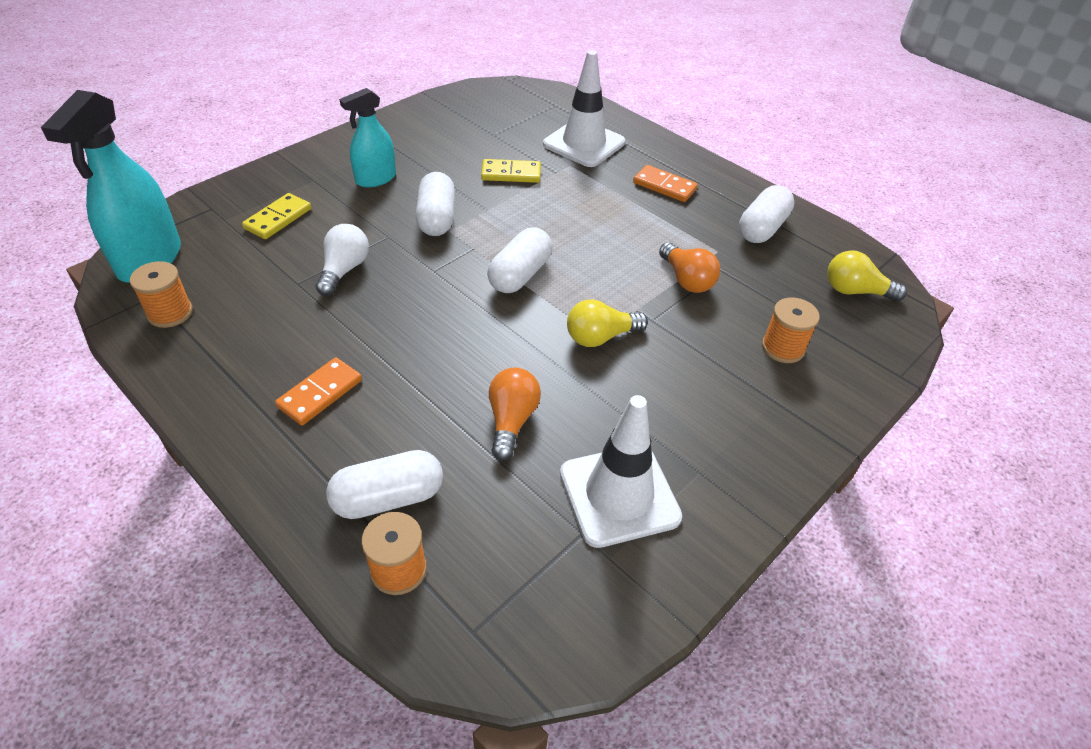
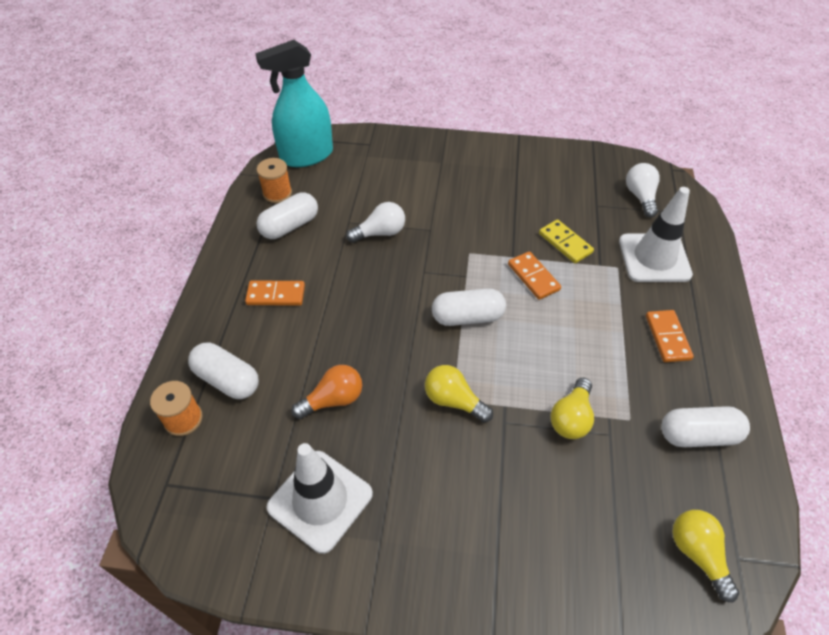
camera: 55 degrees right, 5 degrees up
(278, 219) = (391, 174): yellow domino -> none
(375, 179) = (476, 186): turquoise spray bottle -> none
(436, 218) = (473, 239): white capsule -> white capsule (290, 226)
(515, 110) = (640, 197): none -> white light bulb
(524, 212) = (533, 277): none -> orange domino
(686, 280) = (571, 418): orange light bulb -> yellow light bulb
(783, 348) = (563, 530): orange spool -> none

